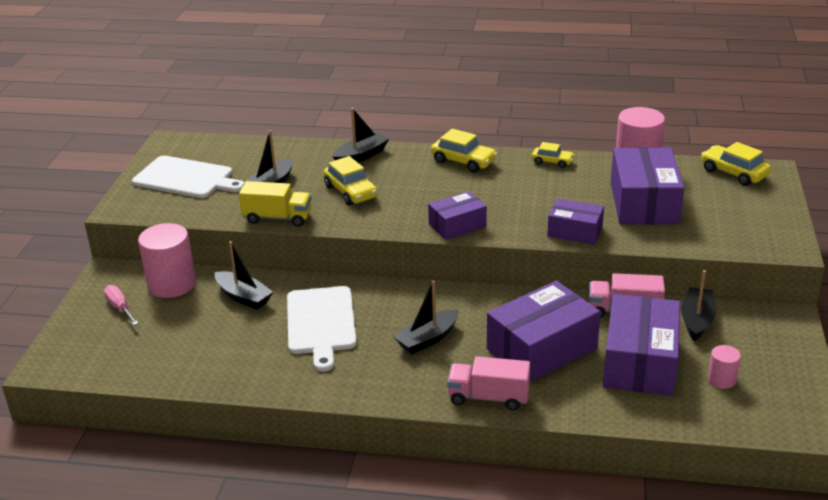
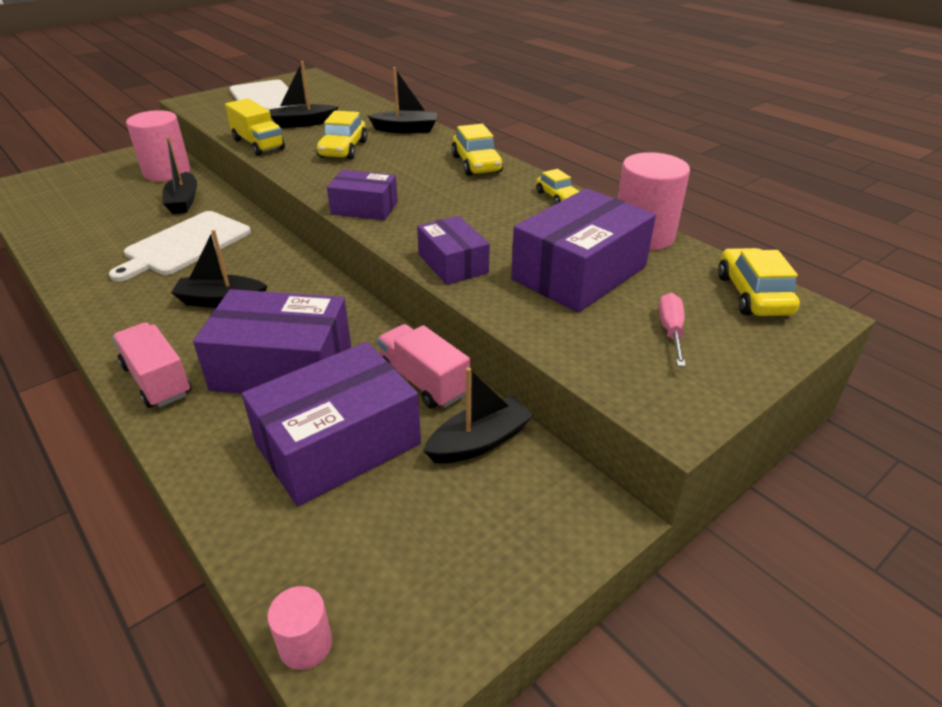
camera: 40 degrees right, 5 degrees up
(120, 308) = (113, 172): pink screwdriver -> pink screwdriver (671, 331)
(721, 379) = (381, 531): pink cylinder -> pink cylinder (305, 644)

